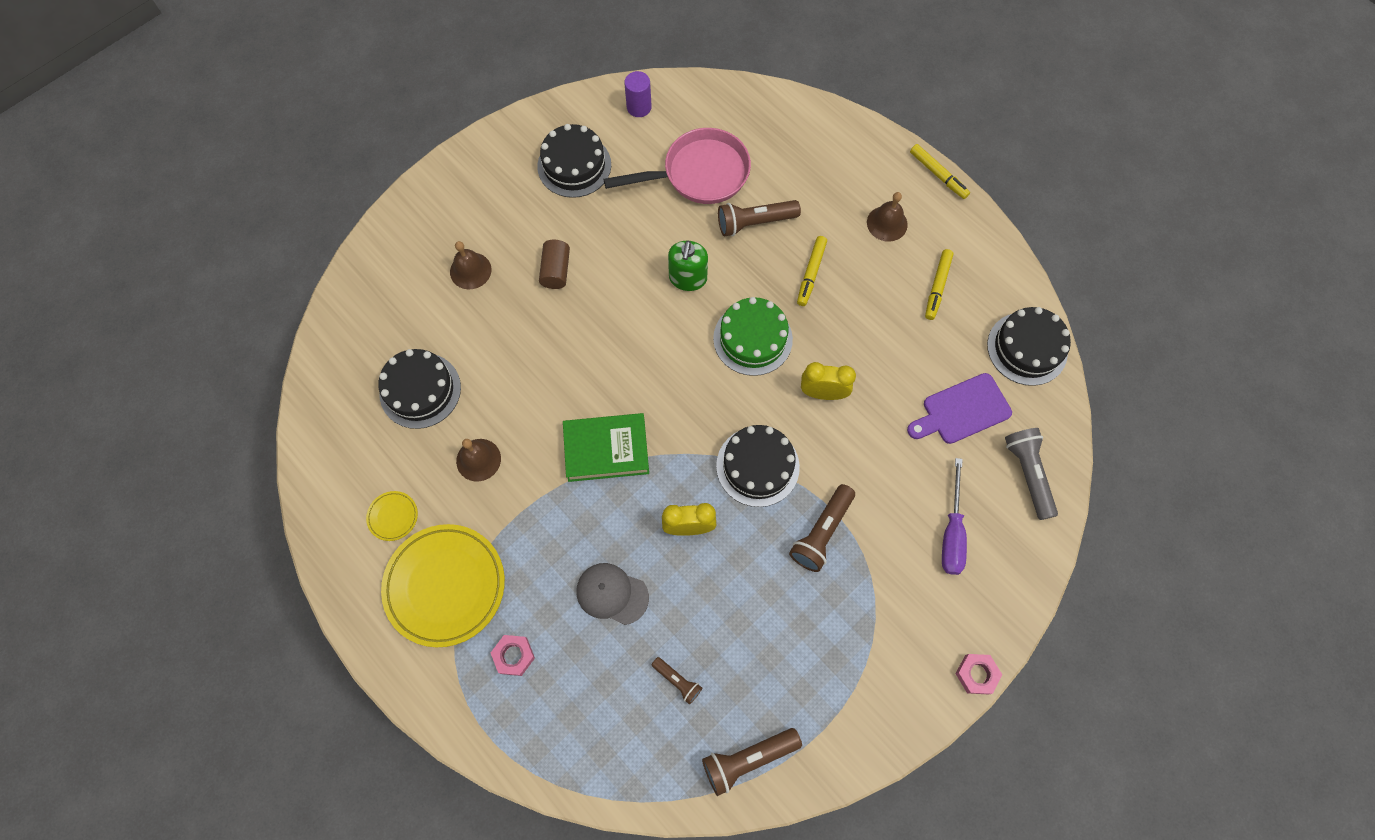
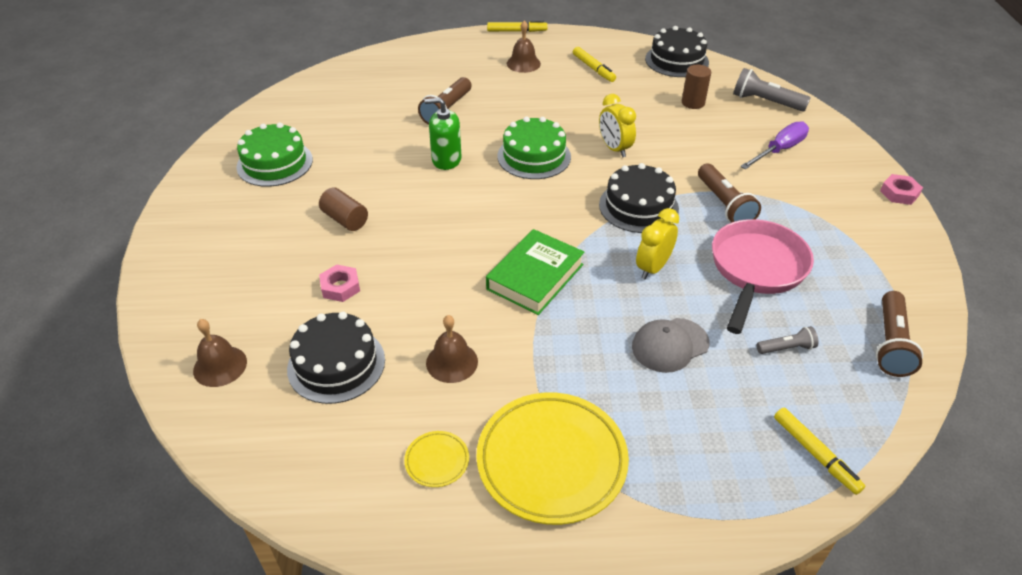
camera: 50 degrees left, 25 degrees down
(470, 270) = (273, 267): brown bell -> brown bell (220, 366)
(513, 656) = (671, 448): pink nut -> pink nut (340, 287)
(574, 165) = (275, 163): black cake -> green cake
(639, 107) = (281, 111): purple cylinder -> none
(677, 681) = (786, 348): brown flashlight -> grey flashlight
(688, 278) = (446, 160): green soap dispenser -> green soap dispenser turned 135 degrees clockwise
(699, 174) = (374, 113): pink pan -> pink pan (756, 270)
(811, 273) = (518, 108): yellow marker -> yellow marker (815, 454)
(823, 393) = (614, 149): yellow clock -> yellow clock turned 75 degrees counterclockwise
(951, 532) = (779, 150): purple screwdriver -> purple screwdriver turned 90 degrees counterclockwise
(962, 410) = (693, 103): purple cutting board -> brown cylinder

